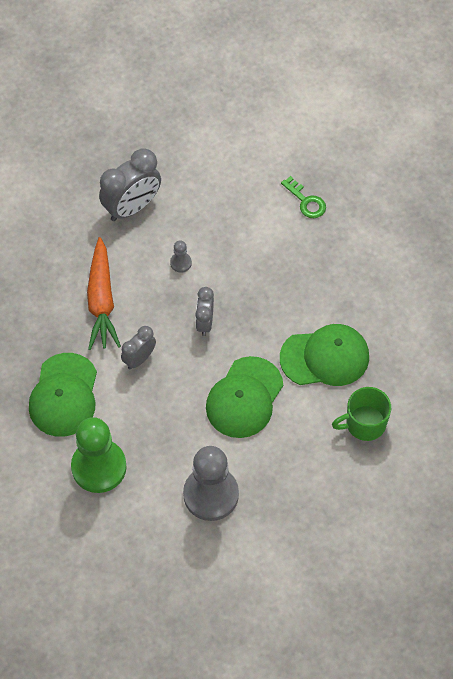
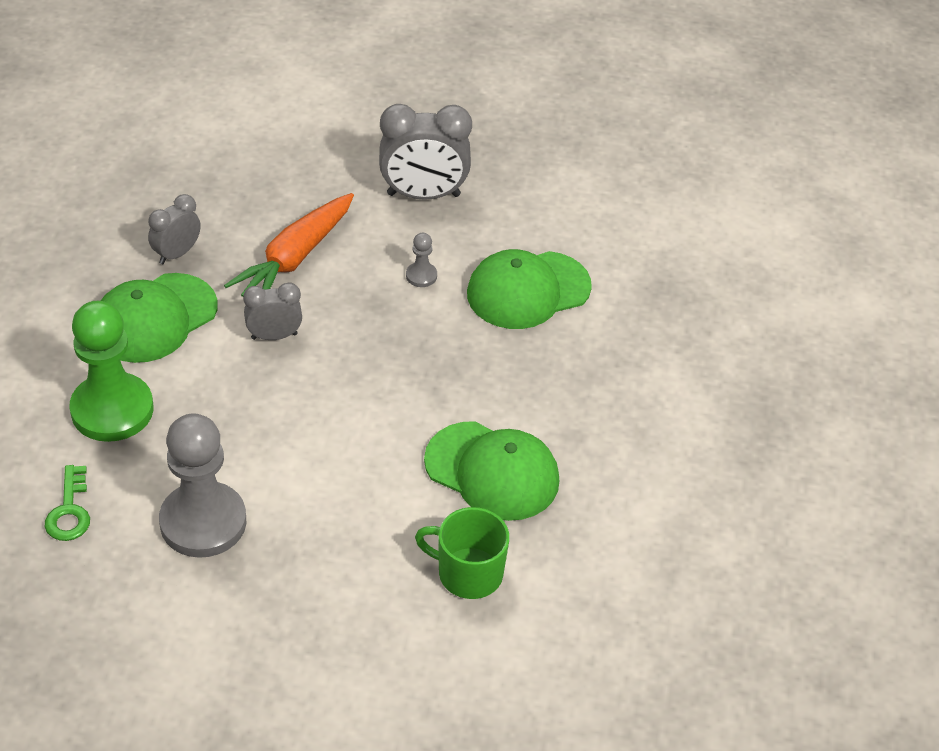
camera: 35 degrees right, 15 degrees down
(204, 322) = (386, 348): grey clock -> grey clock (177, 253)
(244, 398) = (351, 450): green cap -> green cap (528, 290)
(306, 201) = (633, 304): green key -> green key (69, 511)

